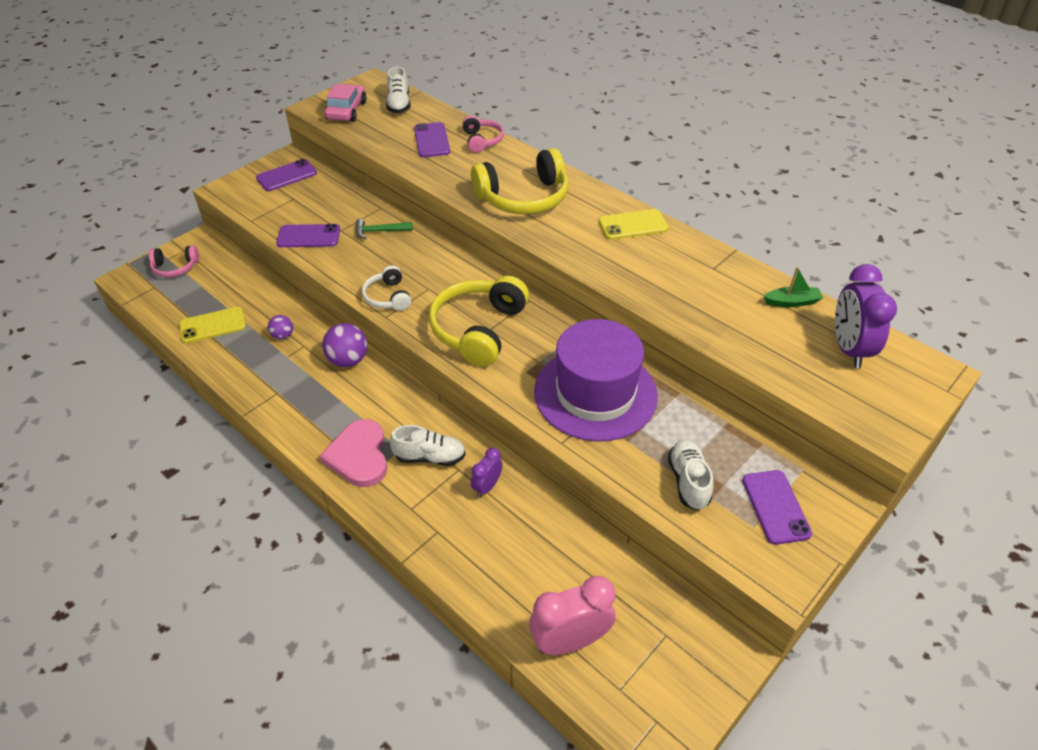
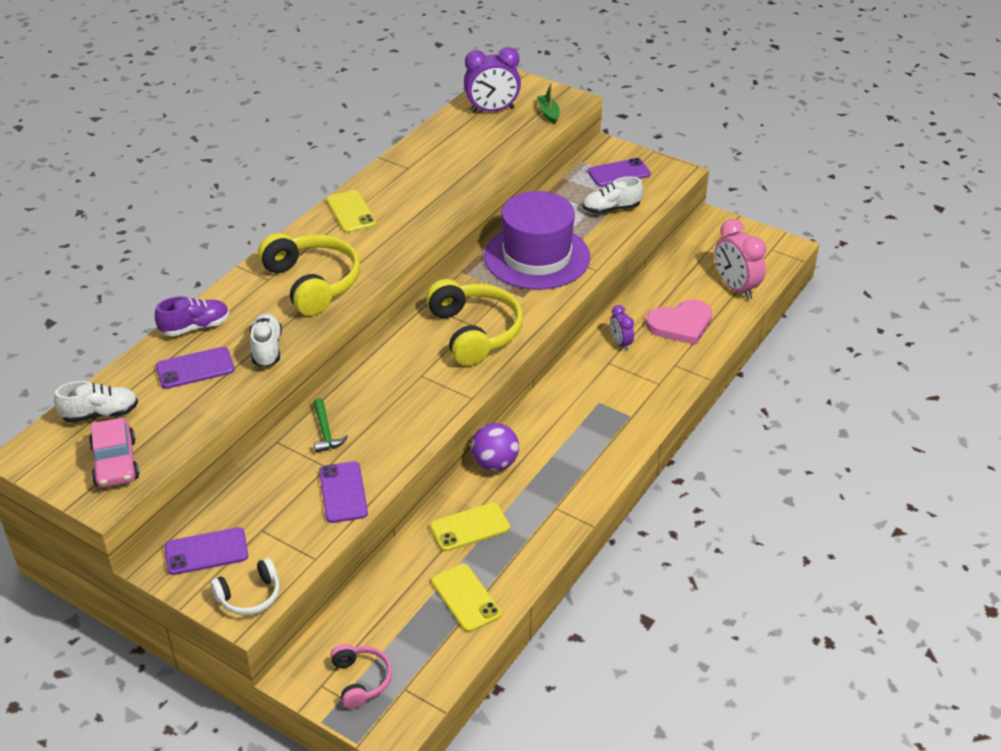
camera: 100 degrees left, 5 degrees down
(283, 336) = (469, 527): purple ball -> yellow phone
(287, 176) = (206, 551): purple phone -> purple phone turned 60 degrees counterclockwise
(346, 111) = (115, 462): pink car -> pink car turned 105 degrees counterclockwise
(359, 456) = (615, 427): pink heart -> pink heart (680, 324)
(388, 297) = (441, 402): white headphones -> white headphones (249, 596)
(430, 457) = (601, 382): white shoe -> white shoe (267, 349)
(478, 329) = (475, 332): yellow headphones -> yellow headphones turned 120 degrees counterclockwise
(482, 141) = (195, 327): pink headphones -> purple shoe
(487, 486) = (620, 343): purple clock -> purple clock turned 45 degrees clockwise
(792, 302) = (444, 132): green boat -> green boat (548, 113)

